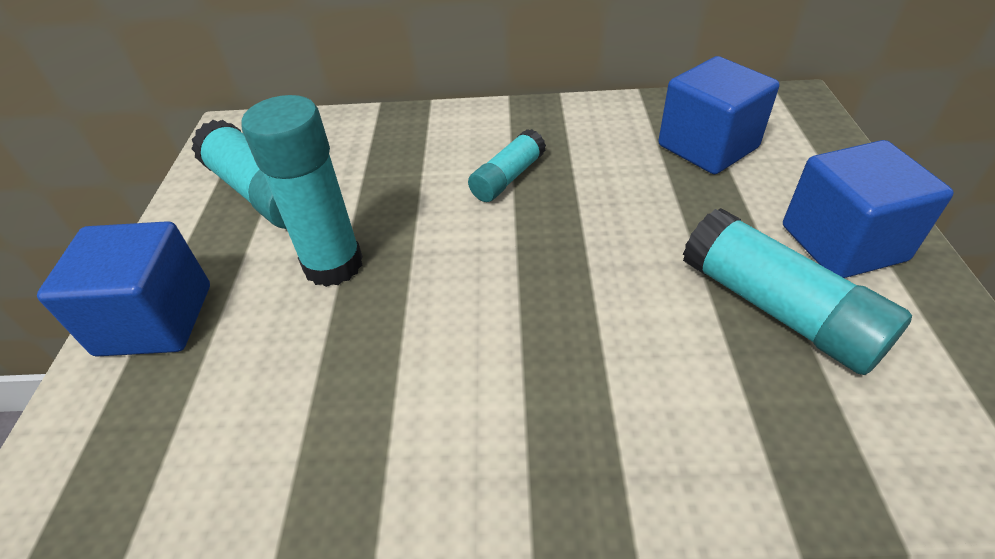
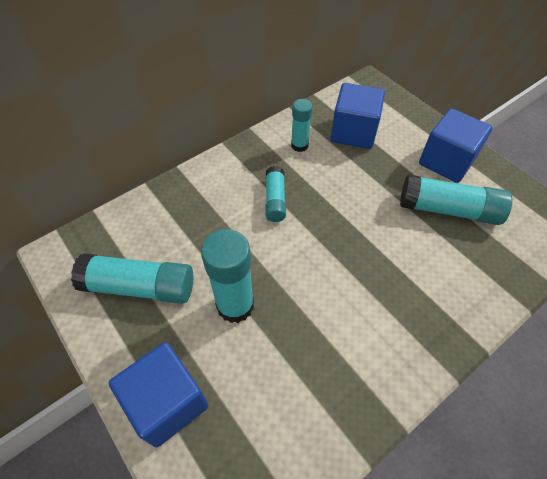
camera: 40 degrees left, 10 degrees up
(607, 133) = (299, 145): none -> turquoise glue stick

